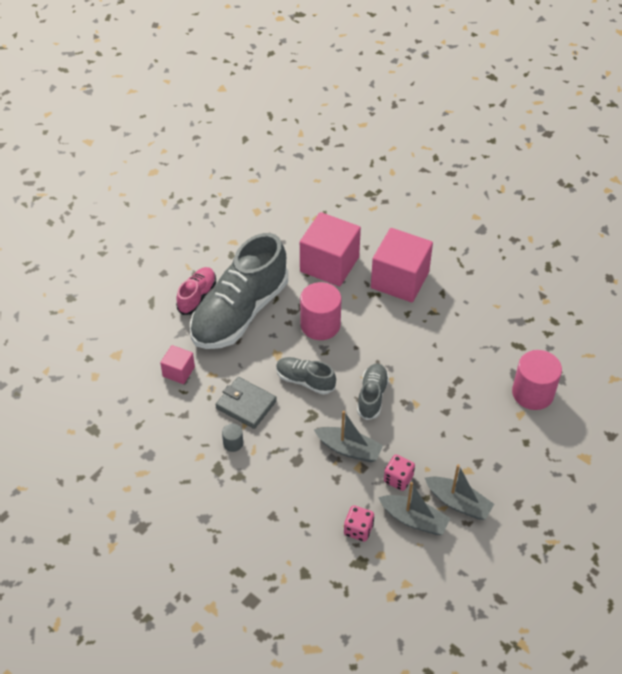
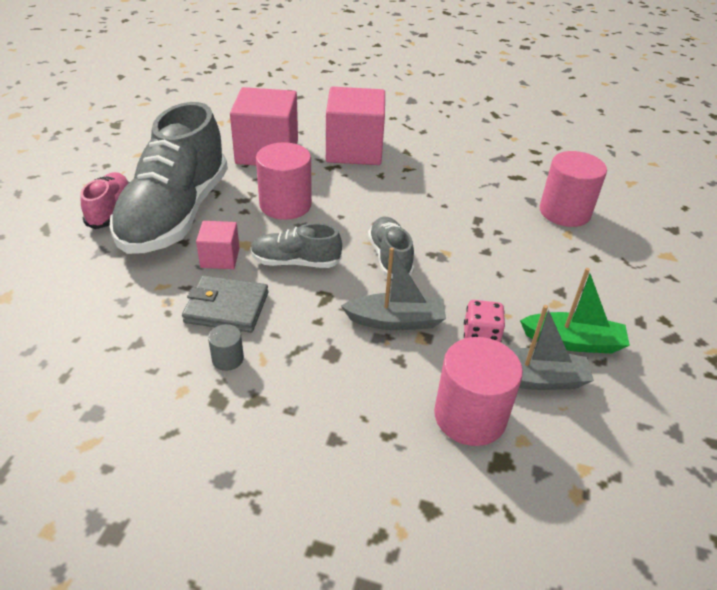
camera: 25 degrees left, 10 degrees down
(178, 371) = (110, 294): pink cube -> pink cube (220, 258)
(358, 529) = (470, 416): pink dice -> pink cylinder
(458, 503) = (573, 342): grey boat -> green boat

